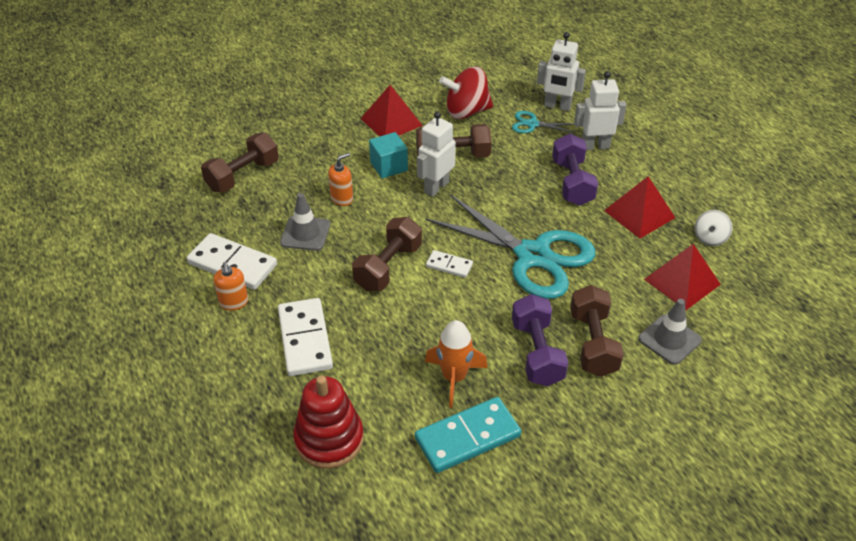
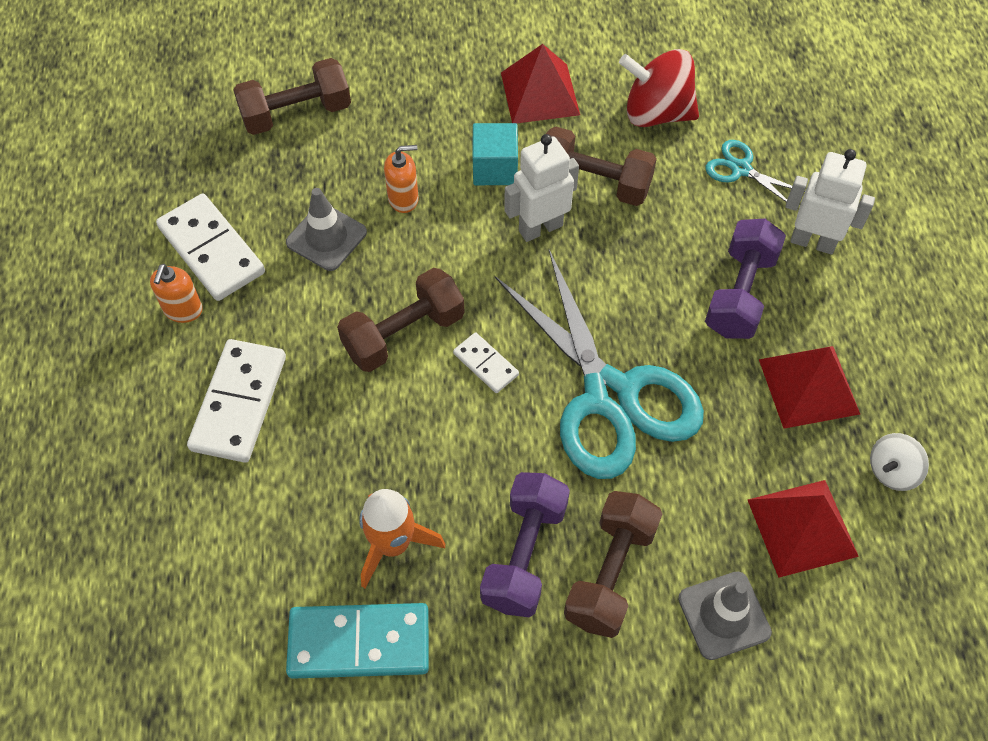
camera: 25 degrees right, 15 degrees up
(329, 439) = (189, 565): red stacking toy -> none
(557, 106) = (797, 150): white robot -> none

